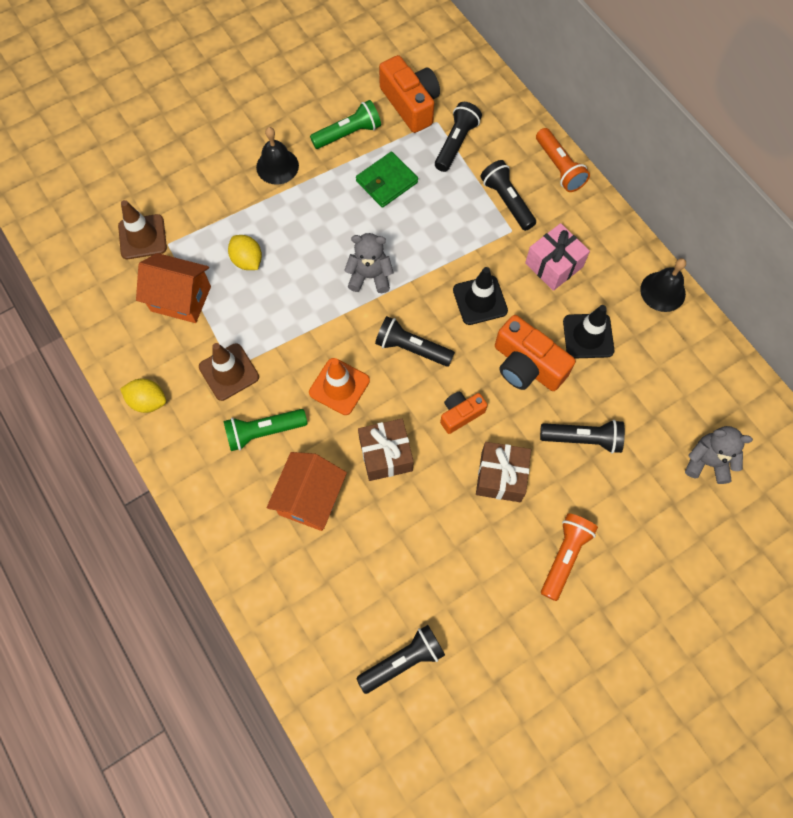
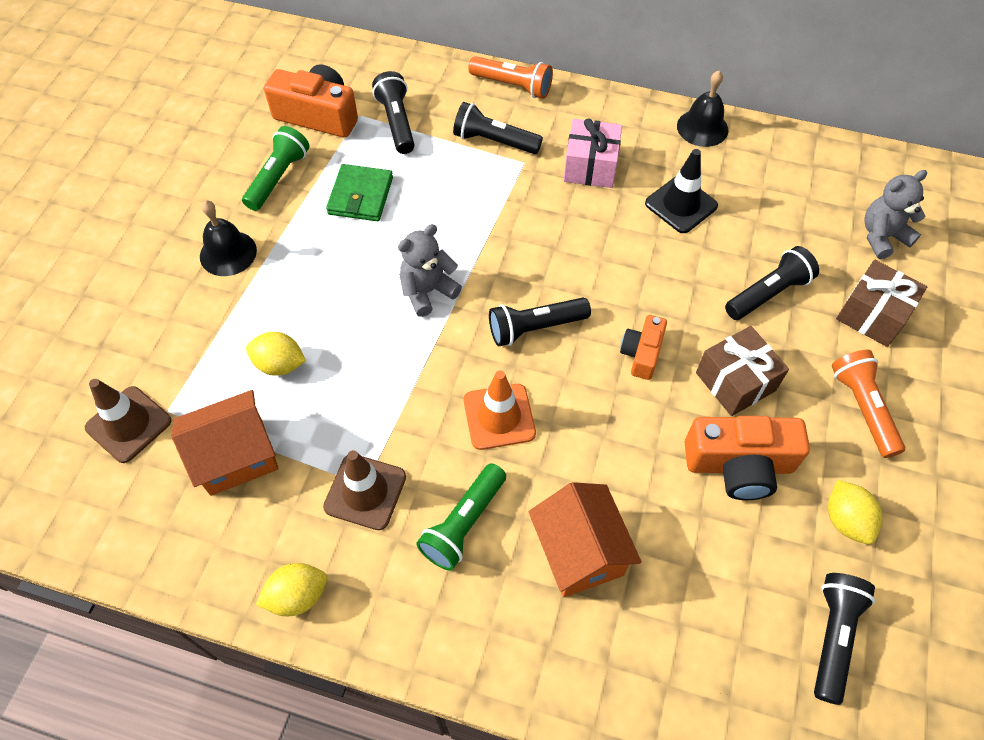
camera: 40 degrees left, 10 degrees down
(385, 455) = (610, 446): brown gift -> brown gift (872, 315)
(480, 300) = (556, 240): black traffic cone -> none
(480, 609) = (846, 520): none -> yellow lemon
(527, 365) = (655, 266): orange camera -> orange camera (739, 465)

